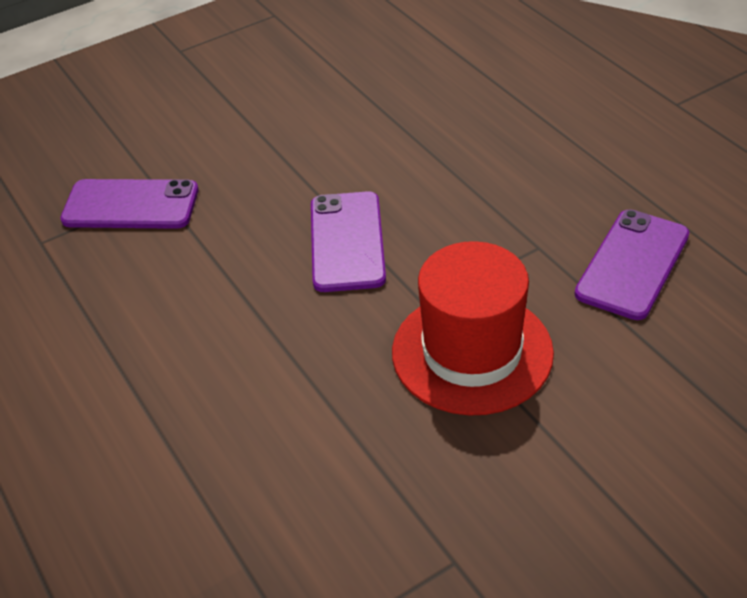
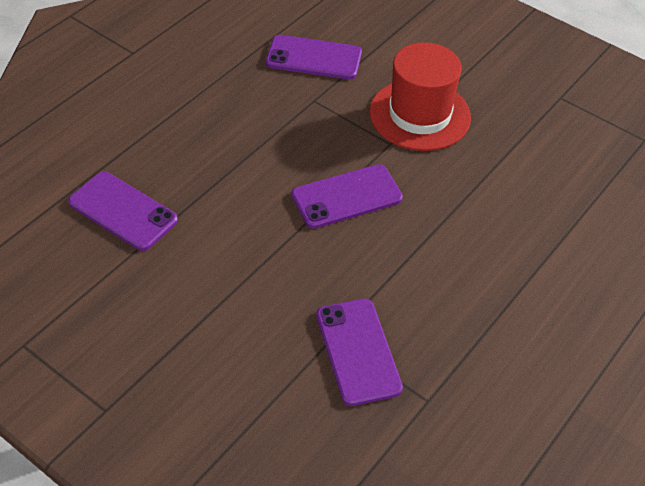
camera: 115 degrees left, 5 degrees up
(405, 76) = (123, 211): none -> purple phone

